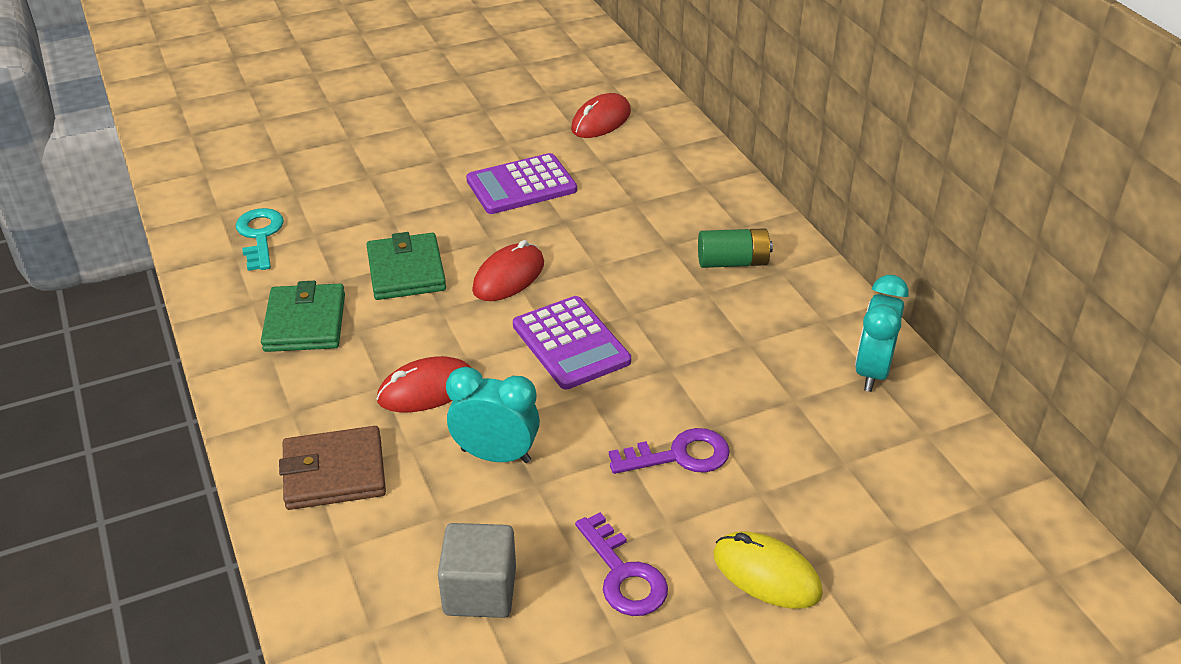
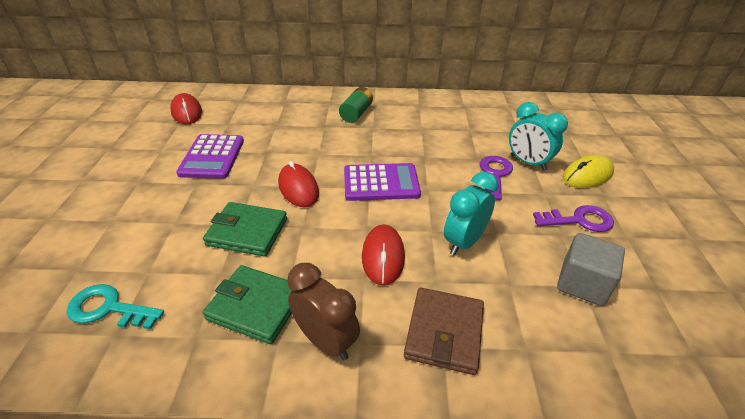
camera: 65 degrees left, 0 degrees up
(284, 386) = (326, 341): none -> brown clock
(872, 371) = (462, 106): turquoise clock -> turquoise clock (528, 163)

